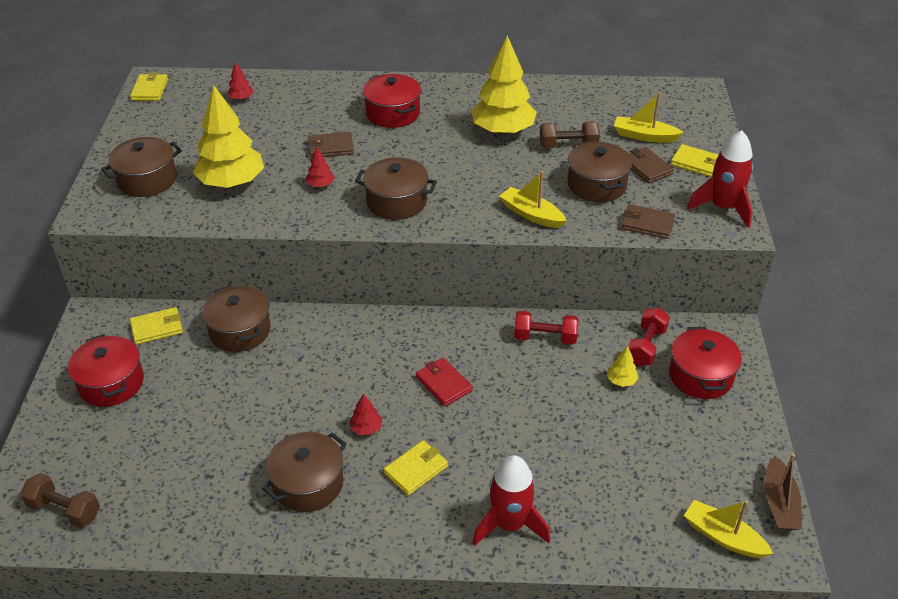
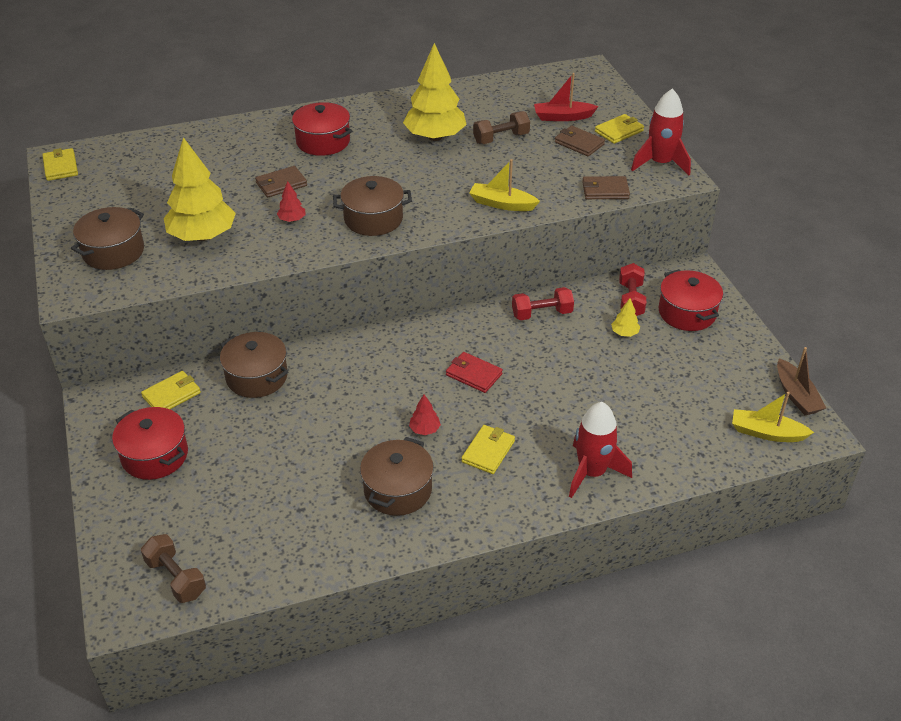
camera: 20 degrees left, 0 degrees up
(64, 510) = (176, 578): brown dumbbell -> brown dumbbell turned 45 degrees clockwise
(241, 98) = (163, 157): red tree -> none
(596, 185) = (544, 167): brown pot -> none
(644, 136) = (562, 117): yellow boat -> red boat
(696, 163) = (619, 131): yellow wallet -> yellow wallet turned 45 degrees counterclockwise

